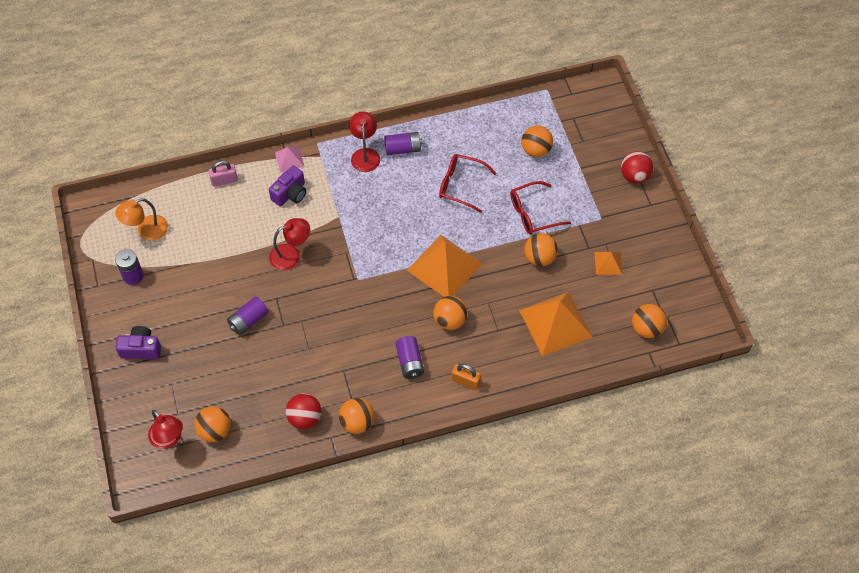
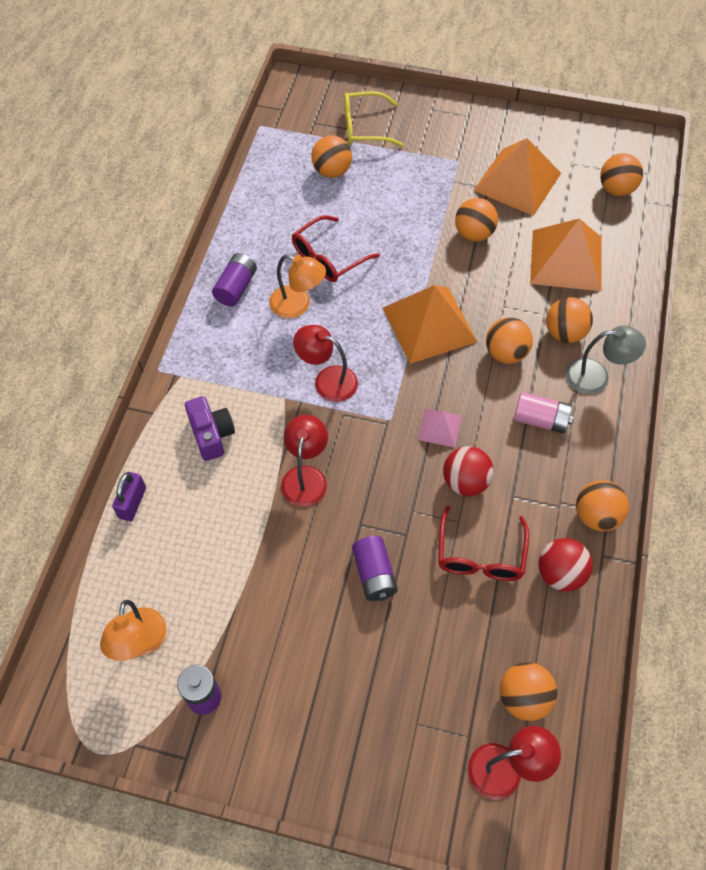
camera: 60 degrees left, 0 degrees up
(141, 349) = (335, 741): purple camera -> none
(224, 180) = (132, 503): pink padlock -> purple padlock
(289, 159) = (158, 411): pink pyramid -> pink pyramid (440, 427)
(365, 154) = (214, 328): red lamp -> red lamp (327, 380)
(410, 362) = (540, 420): purple battery -> pink battery
(411, 188) = (298, 305): none -> orange lamp
(466, 381) = (596, 376): orange padlock -> grey lamp
(489, 348) = (564, 333): none -> orange ball
(533, 213) = (412, 212): red glasses -> red glasses (480, 555)
(590, 149) = (364, 128): none -> yellow glasses
(608, 263) = (517, 181): orange pyramid -> orange pyramid, size x2.07
(634, 176) = (424, 111): red ball -> red ball (465, 482)

